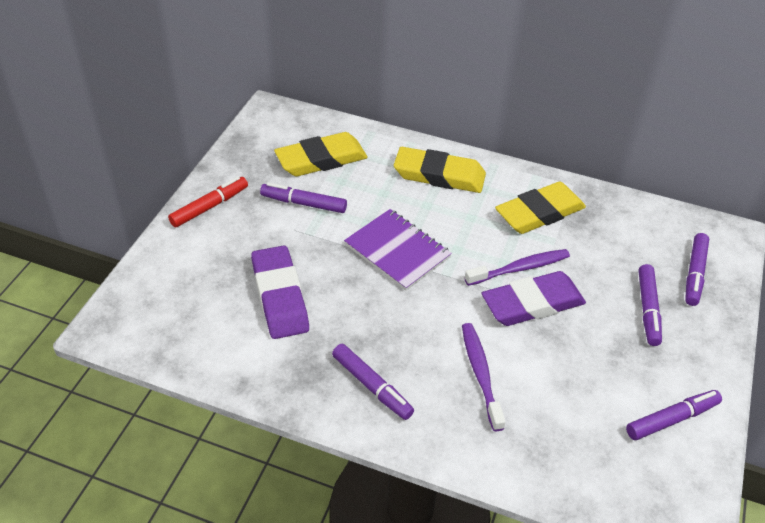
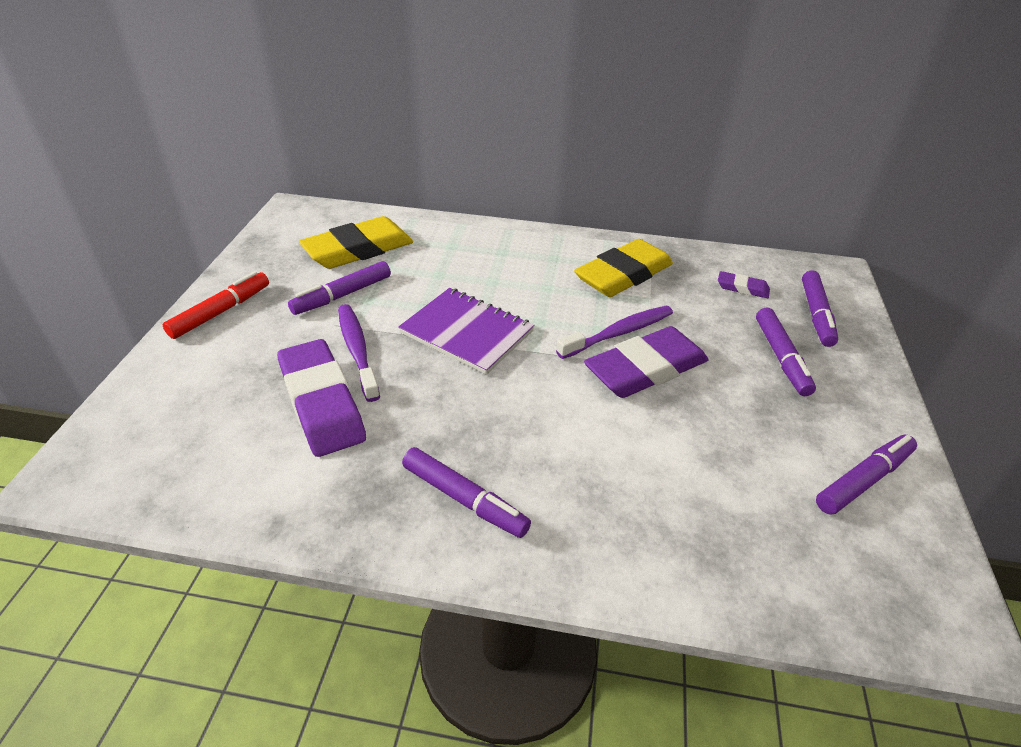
camera: 10 degrees left, 5 degrees down
(304, 203) = (342, 295): purple marker -> purple marker turned 45 degrees counterclockwise
(439, 175) = (500, 251): yellow eraser -> none
(480, 374) = (606, 461): purple toothbrush -> purple toothbrush (357, 350)
(639, 239) = (742, 288): none -> purple eraser

